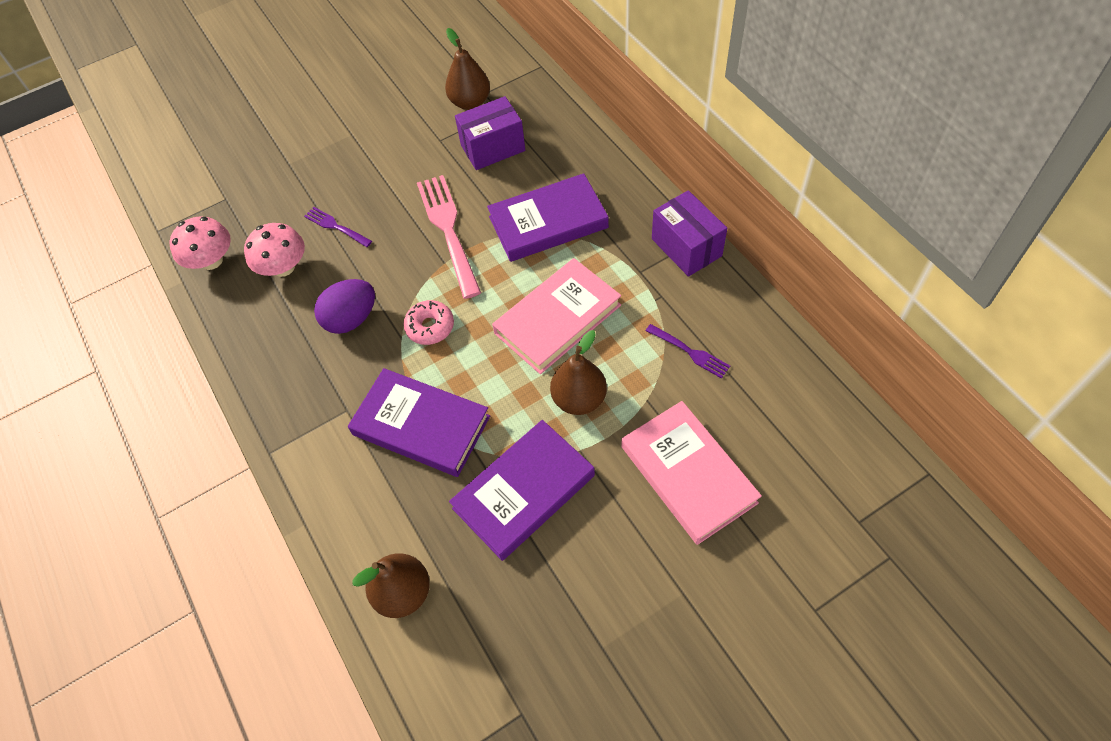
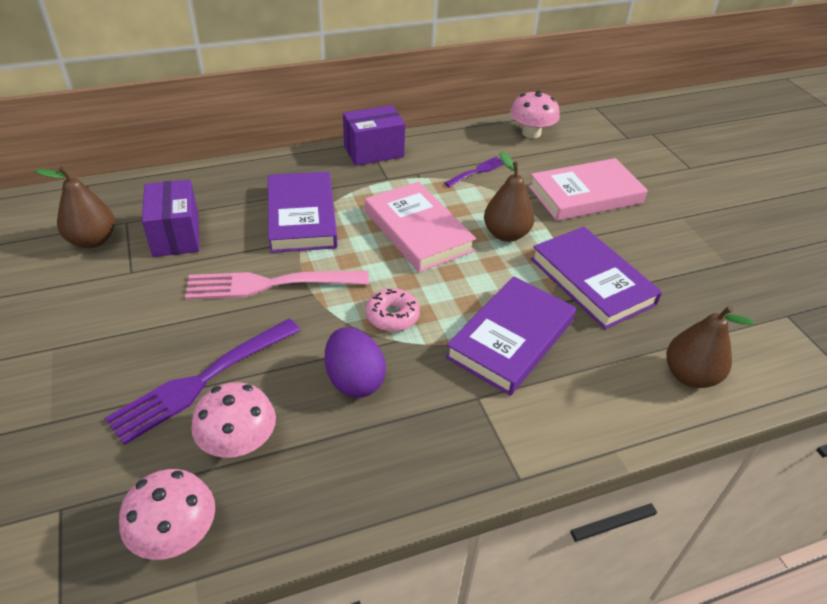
camera: 85 degrees left, 15 degrees down
(336, 227) = (203, 380): purple fork -> purple fork, size x1.94
(808, 397) = (531, 133): none -> pink mushroom

